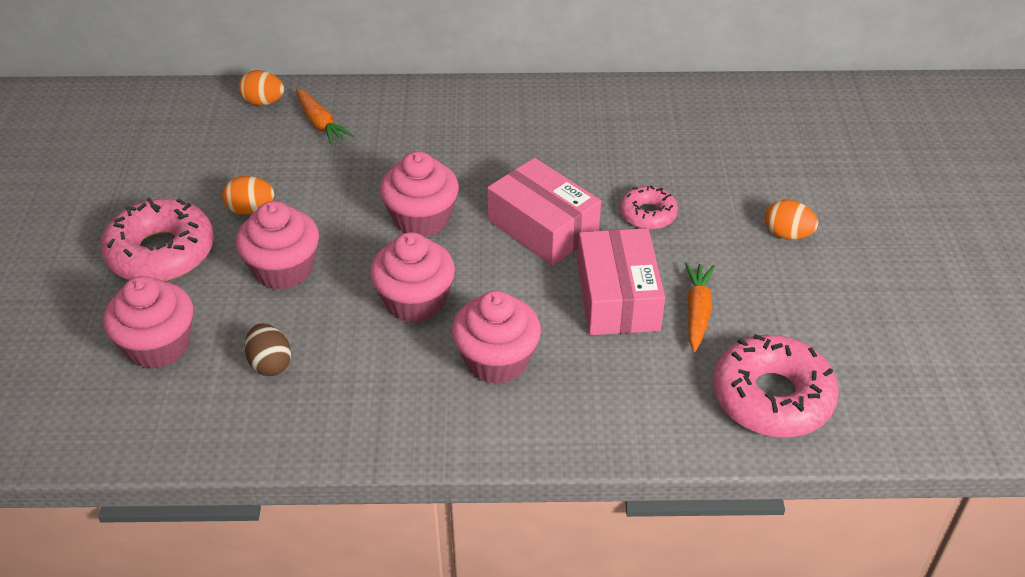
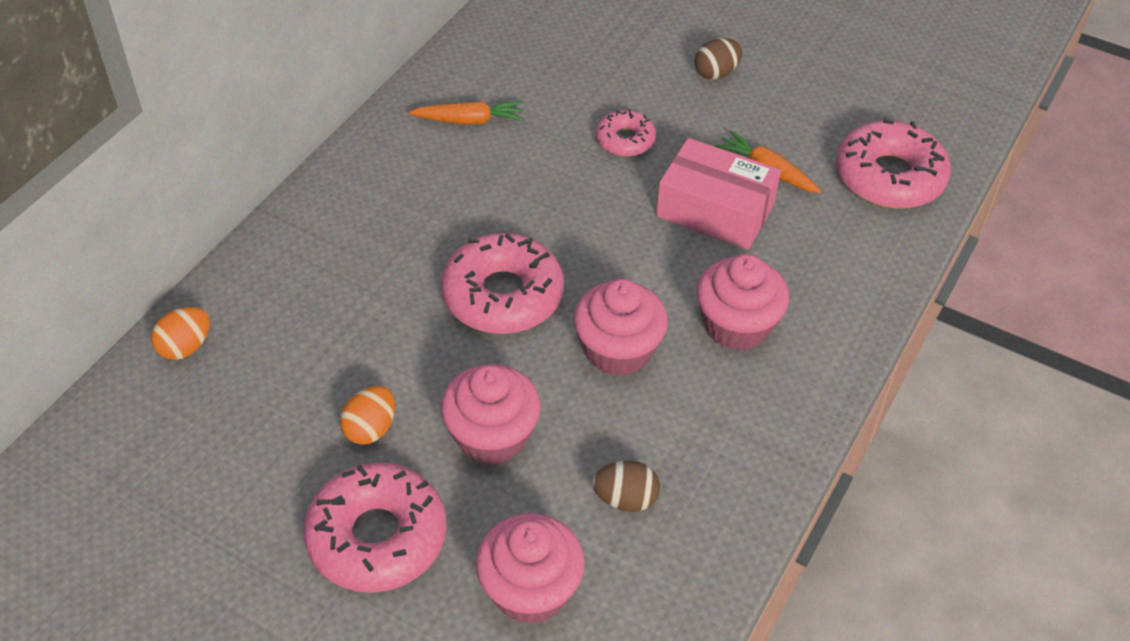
camera: 60 degrees left, 5 degrees up
(320, 124) = (275, 313): orange carrot -> orange carrot (470, 120)
(421, 218) = (503, 295): pink cupcake -> pink donut
(543, 227) = (586, 215): pink box -> none
(787, 234) = (716, 73): orange egg -> brown egg

